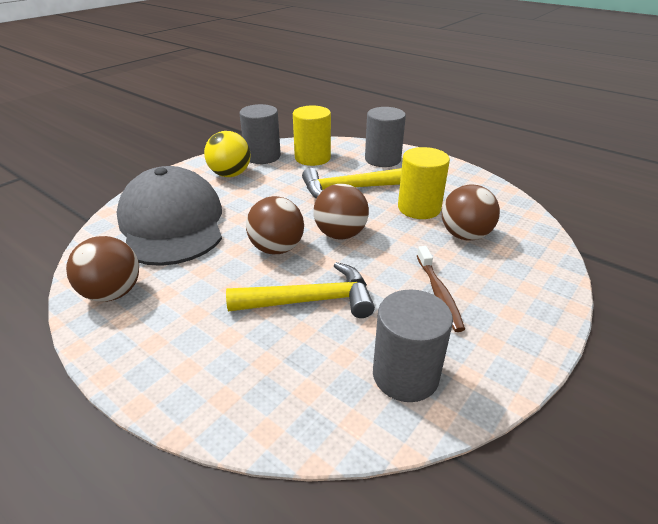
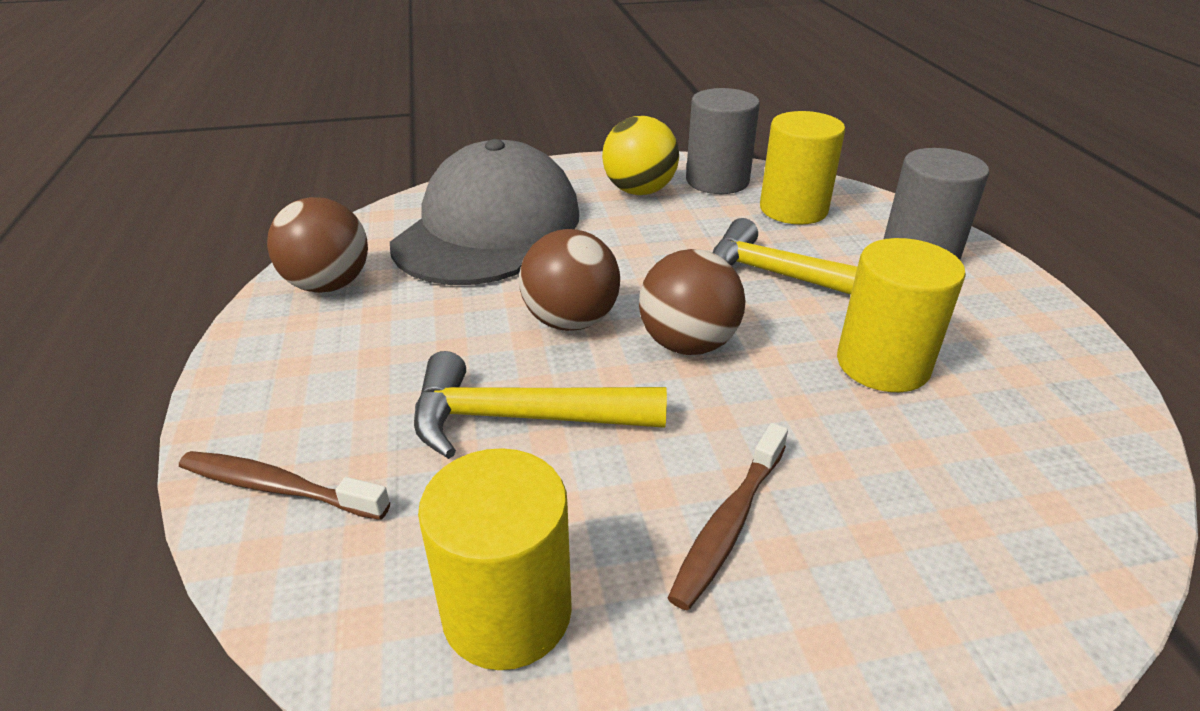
camera: 40 degrees right, 0 degrees up
(234, 399) = (278, 487): none -> brown toothbrush
(310, 301) = (521, 418): yellow hammer -> yellow hammer turned 150 degrees clockwise
(405, 375) = (507, 612): grey cylinder -> yellow cylinder
(465, 235) = (915, 454): brown ball -> none

